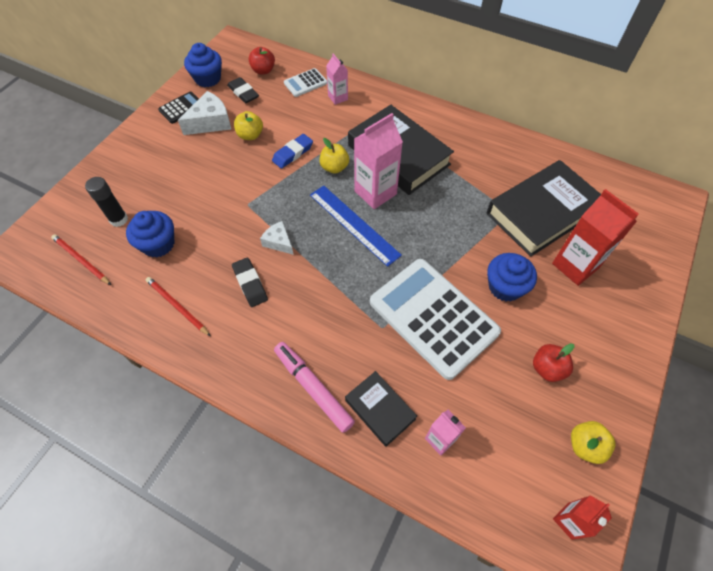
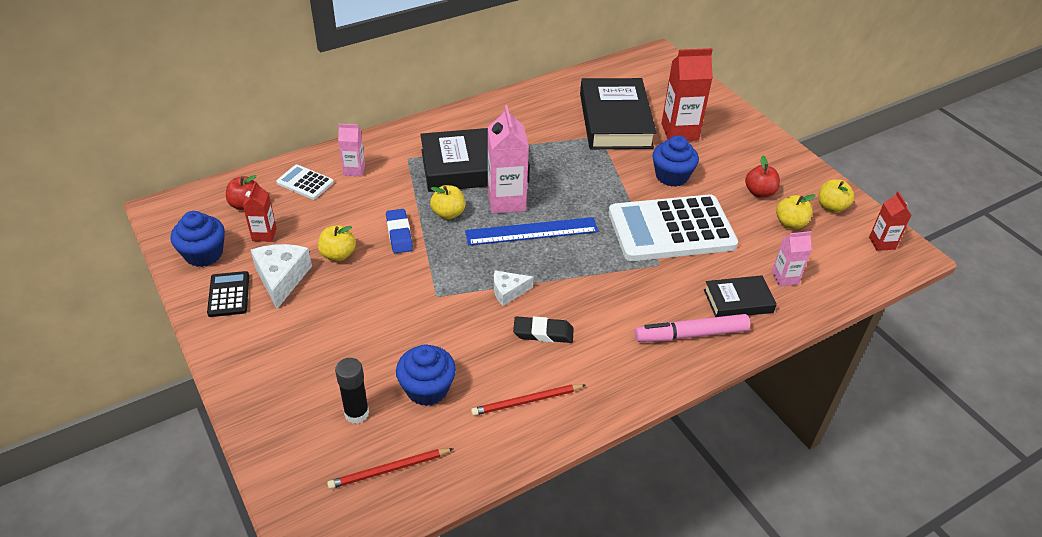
camera: 60 degrees left, 15 degrees down
(243, 93) = (264, 234): black eraser -> red carton
(305, 83) = (305, 183): white calculator -> white calculator turned 120 degrees clockwise
(524, 414) = (790, 223): none -> yellow apple

